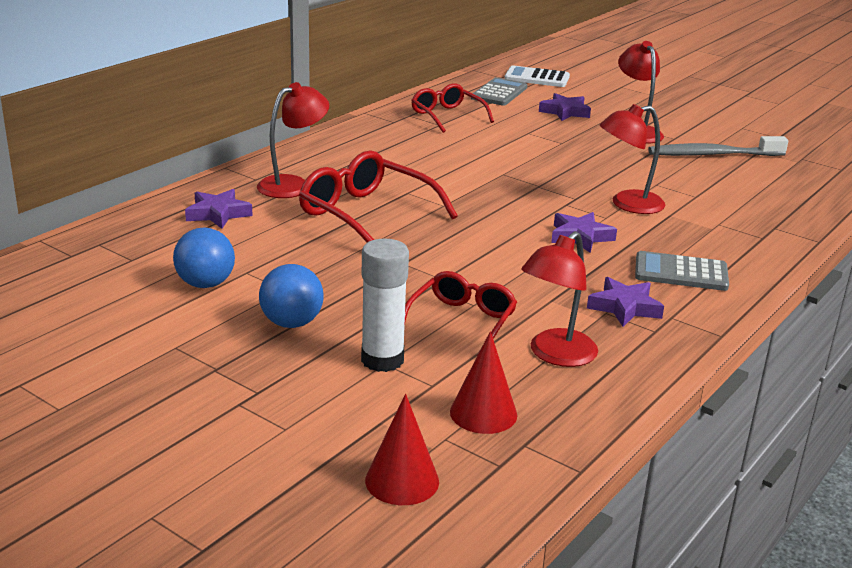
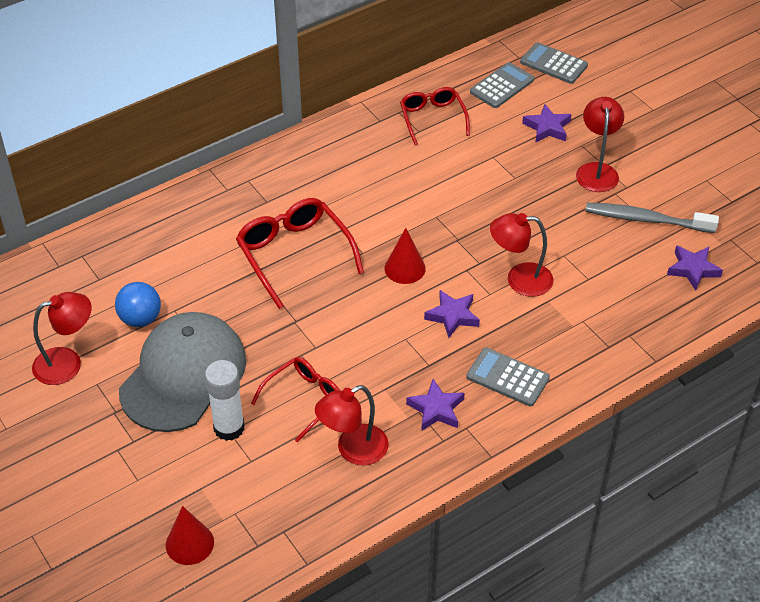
camera: 20 degrees right, 20 degrees up
(218, 214) = (180, 233): purple star -> purple star (693, 269)
(291, 323) = (183, 375): blue ball -> grey cap
(293, 185) = (253, 203): red lamp -> red lamp (67, 363)
(483, 413) = (271, 496): red cone -> red cone (405, 268)
(537, 78) = (553, 64): white calculator -> grey calculator

